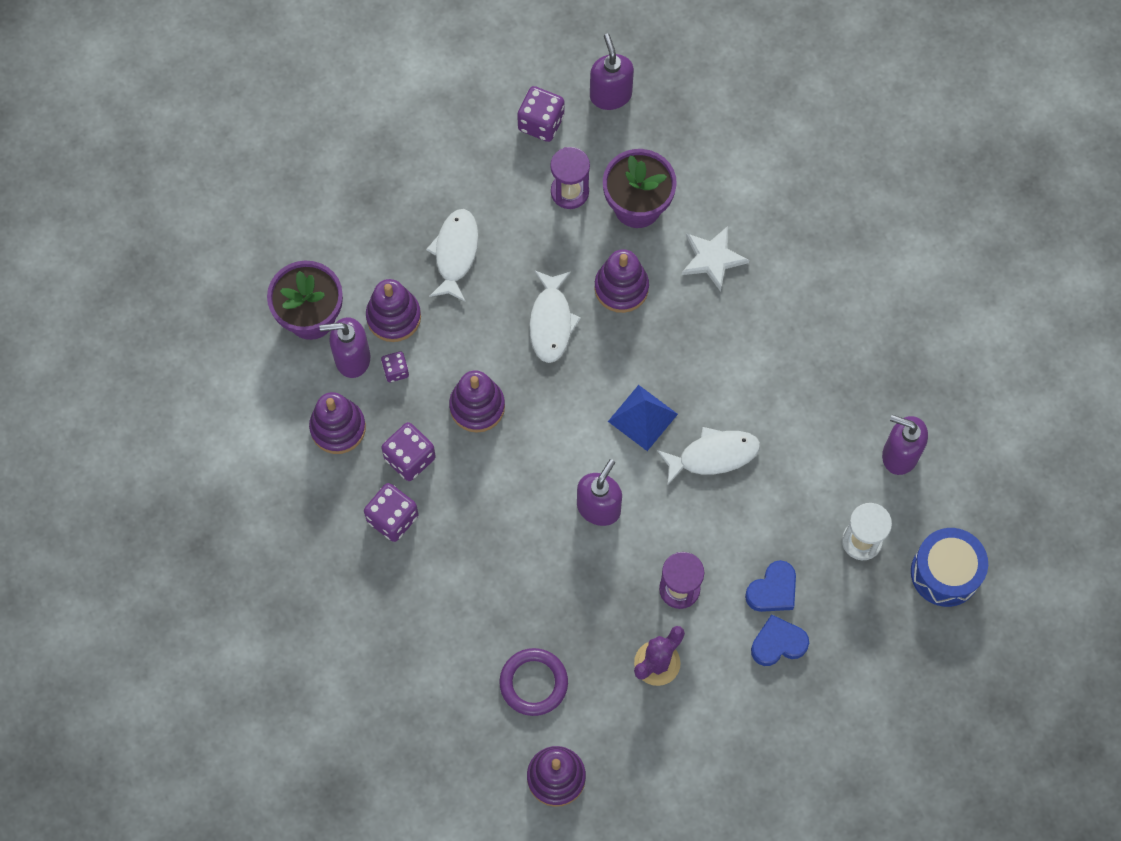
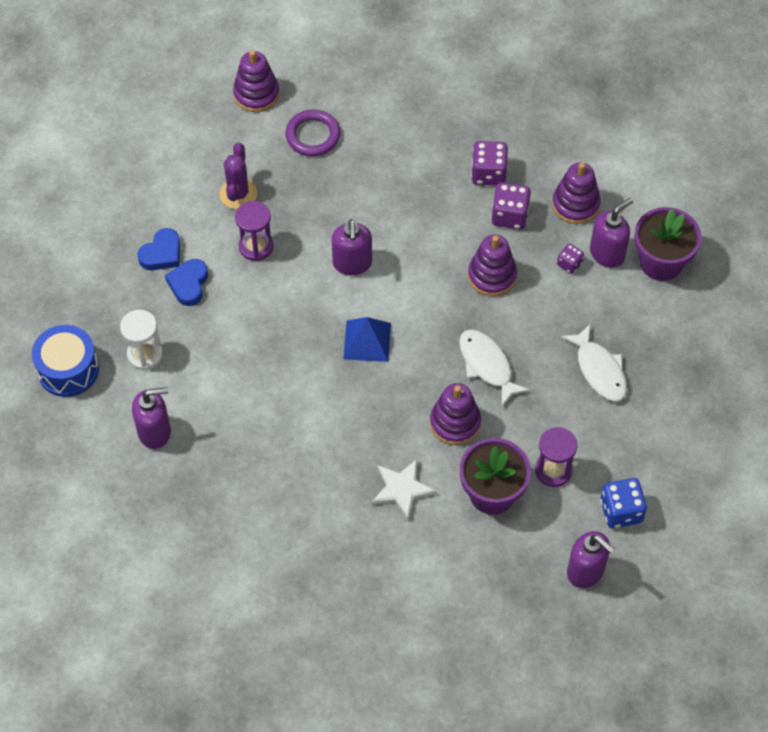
camera: 145 degrees right, 10 degrees down
(393, 317) = (603, 298): purple stacking toy -> none
(541, 123) = (621, 511): purple dice -> blue dice
(713, 455) = (295, 346): white fish -> none

